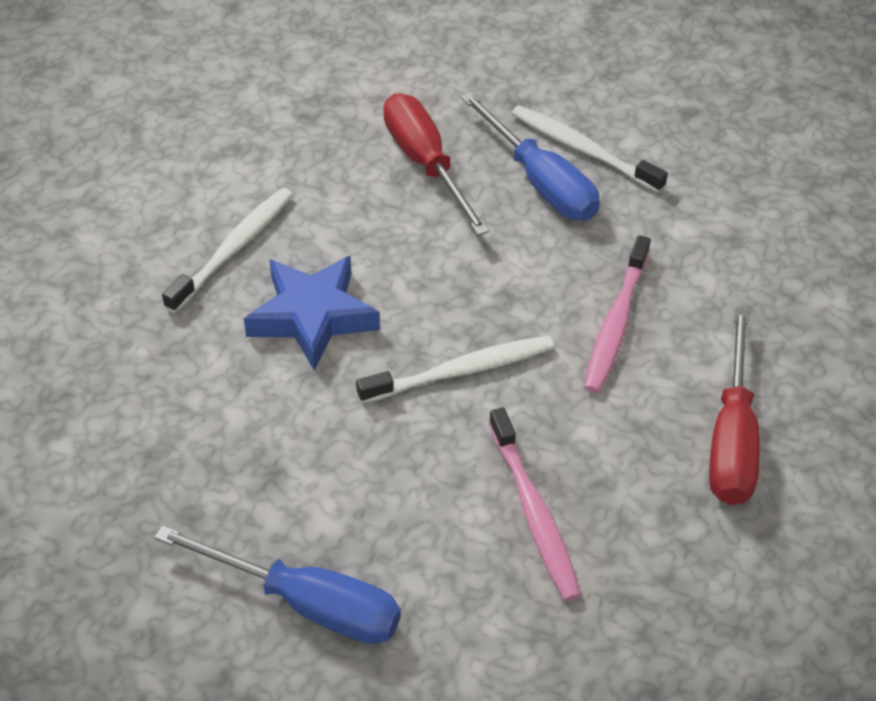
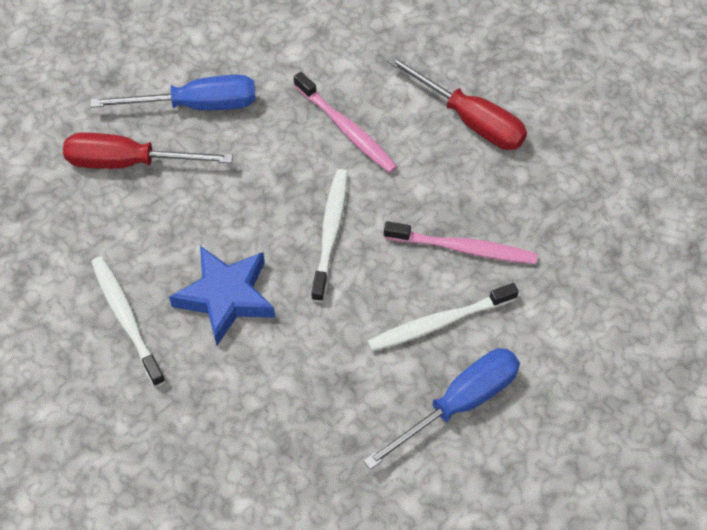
camera: 60 degrees left, 10 degrees up
(583, 150) = (184, 66): white toothbrush -> white toothbrush (439, 322)

